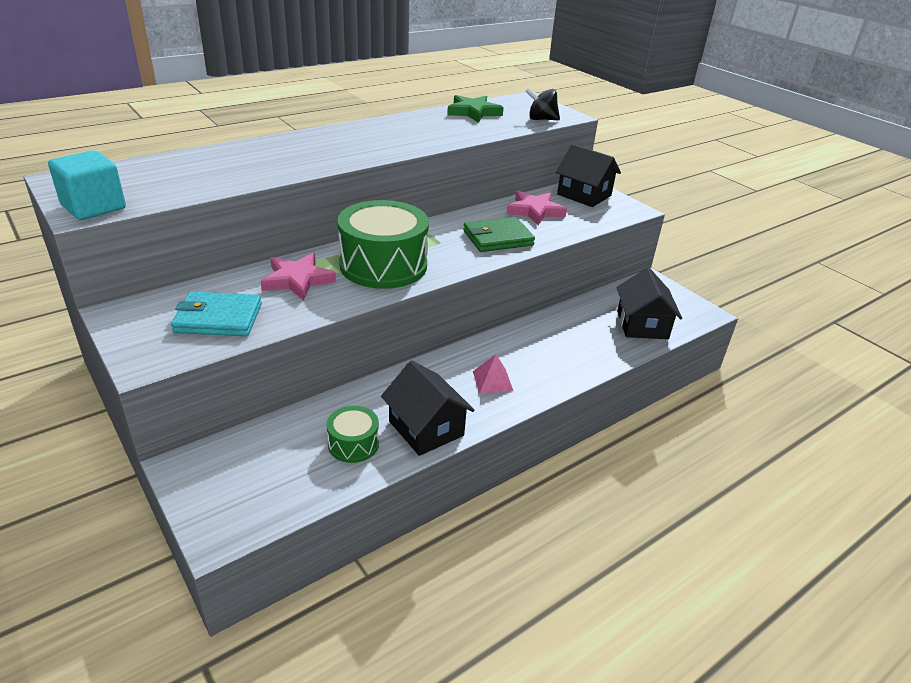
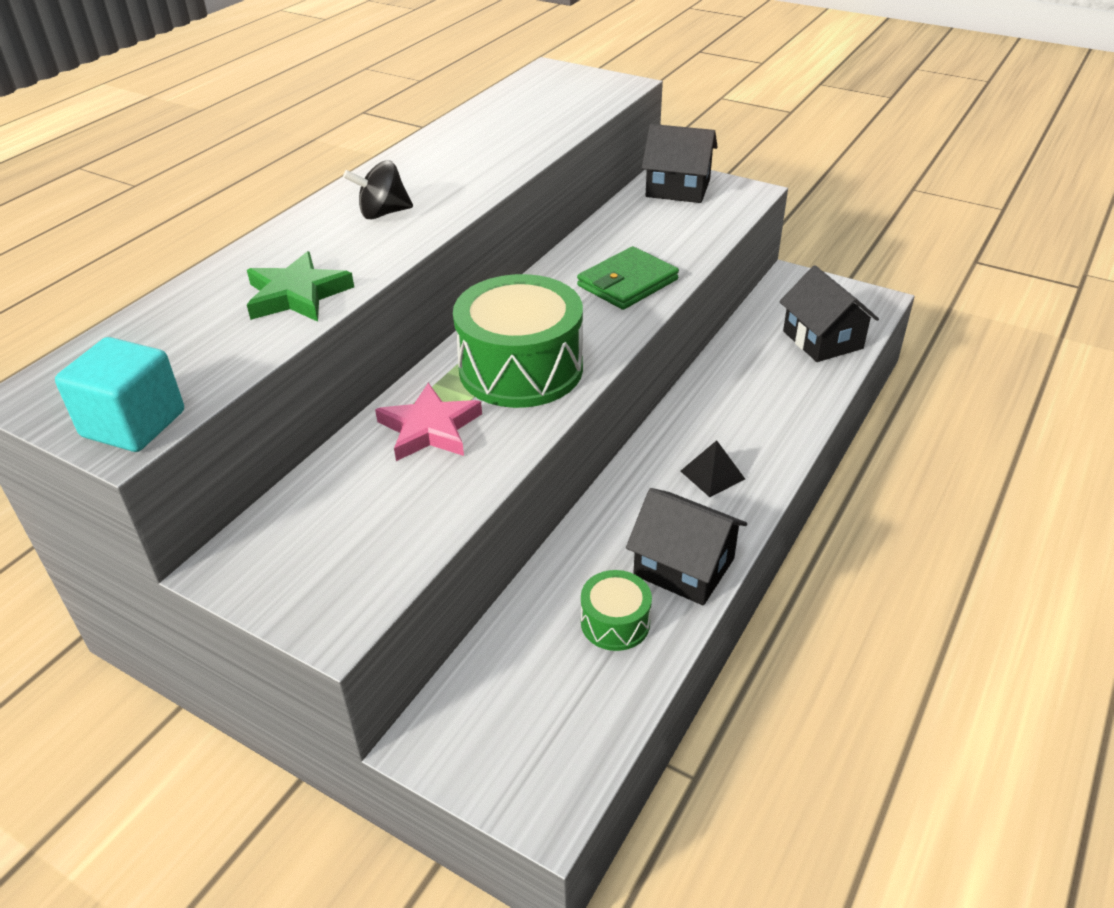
camera: 20 degrees left, 5 degrees up
(218, 318) = (375, 522): turquoise wallet -> none
(473, 112) = (503, 111): green star -> green star (297, 295)
(492, 381) = (712, 475): pink pyramid -> black pyramid
(535, 211) = (639, 229): pink star -> none
(541, 119) = (597, 99): black spinning top -> black spinning top (383, 213)

